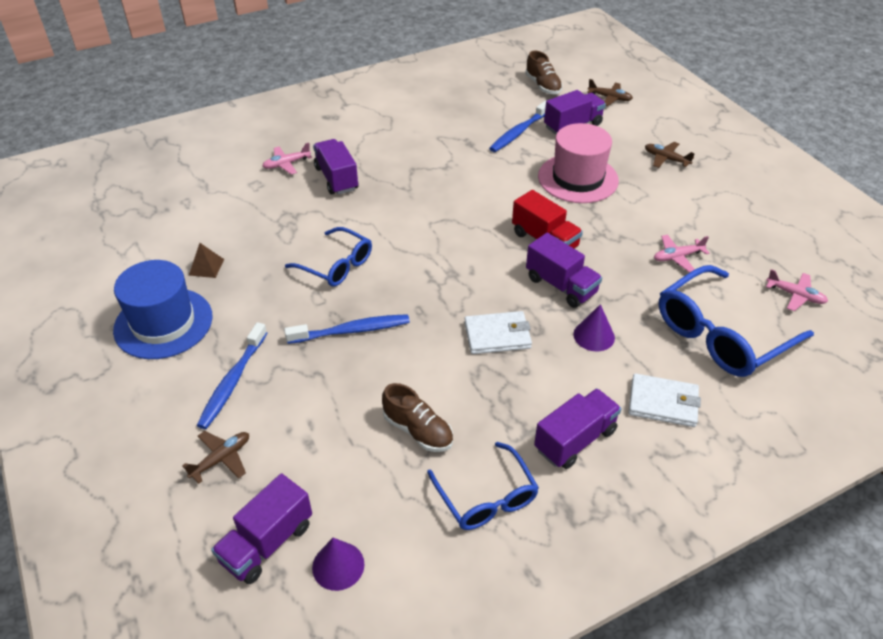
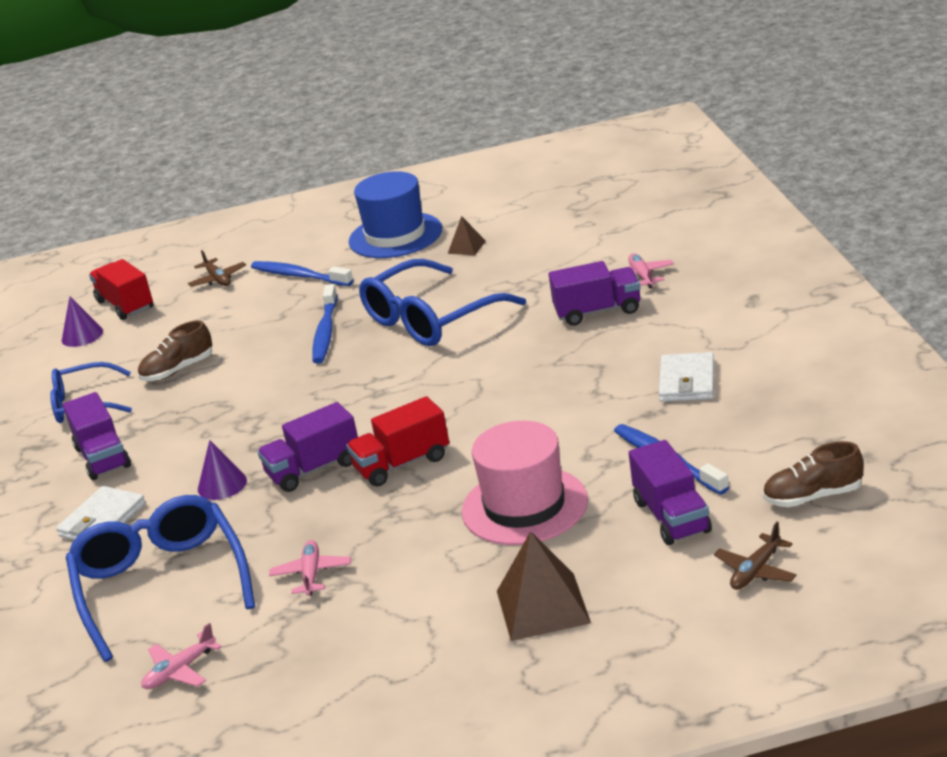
camera: 110 degrees right, 15 degrees down
(267, 543) = (125, 305): purple truck -> red truck
(336, 265) = (430, 319): blue glasses -> blue glasses, size x1.62
(497, 335) = (264, 419): white wallet -> white wallet (687, 381)
(666, 159) = (542, 607): brown plane -> brown pyramid

